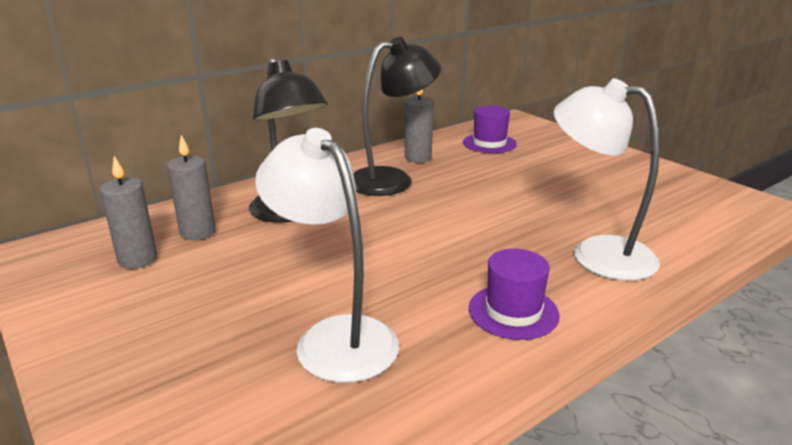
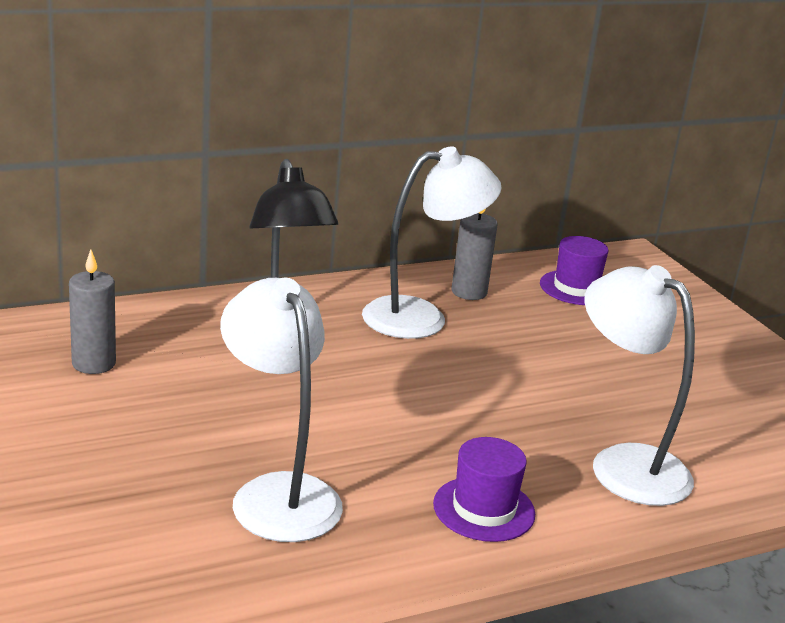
camera: 10 degrees right, 0 degrees up
(198, 232) = (166, 343): grey candle -> none
(392, 179) = (421, 317): black lamp -> white lamp

